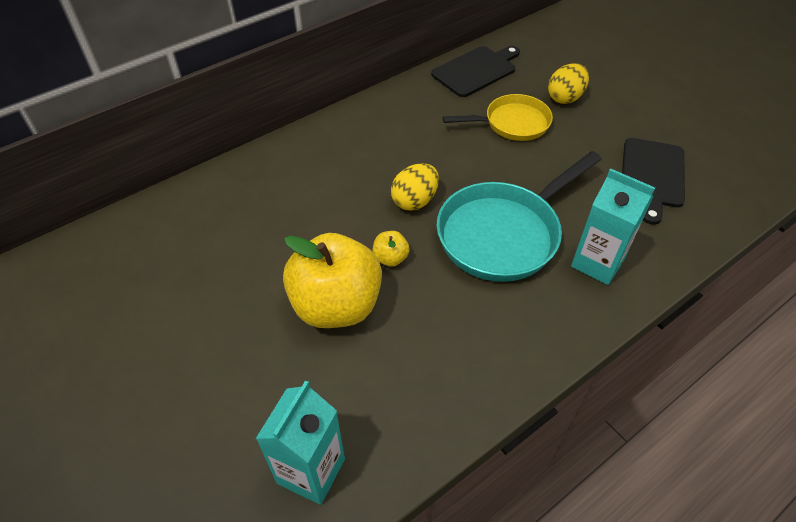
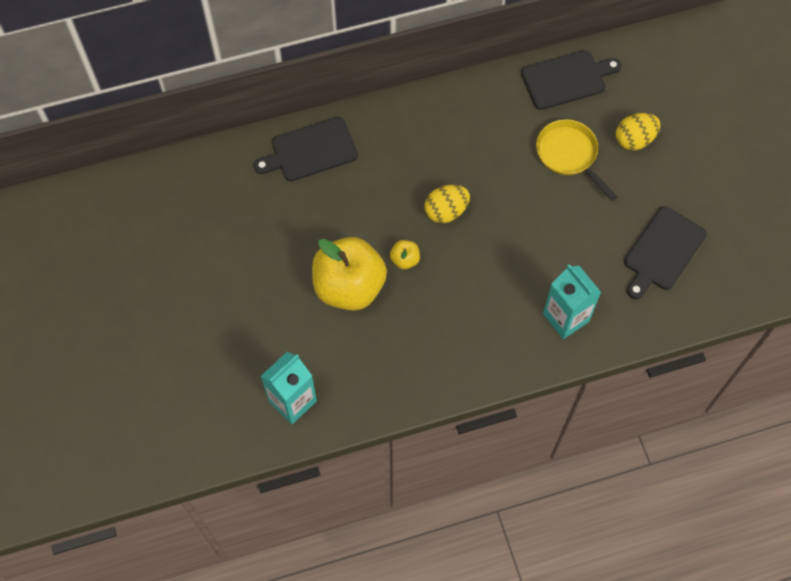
camera: 20 degrees right, 15 degrees up
(242, 186) = (310, 151): none -> black cutting board
(503, 234) = (504, 267): turquoise pan -> none
(512, 123) = (569, 155): yellow pan -> yellow pan turned 135 degrees counterclockwise

